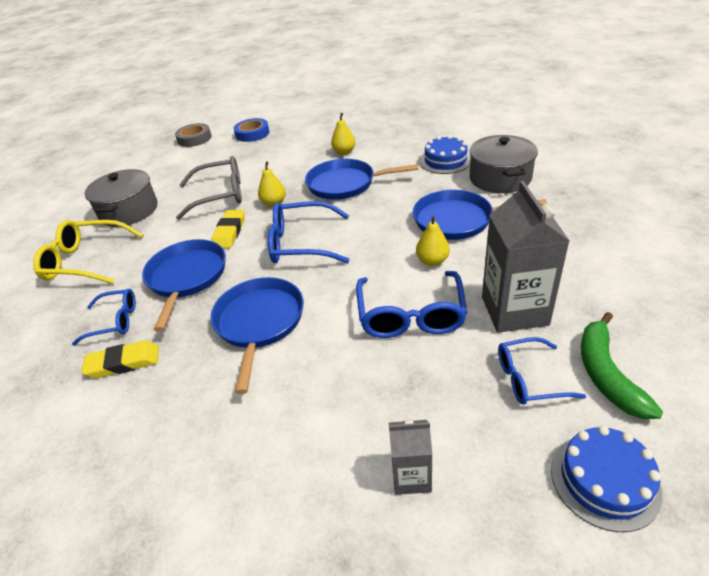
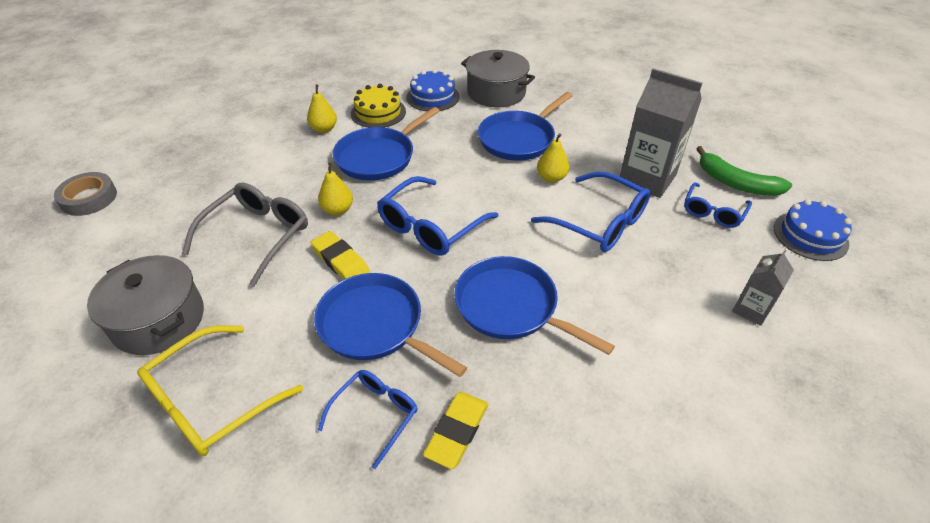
camera: 55 degrees left, 5 degrees up
(252, 134) = (171, 157): blue tape -> none
(392, 156) = (378, 112): none -> yellow cake

